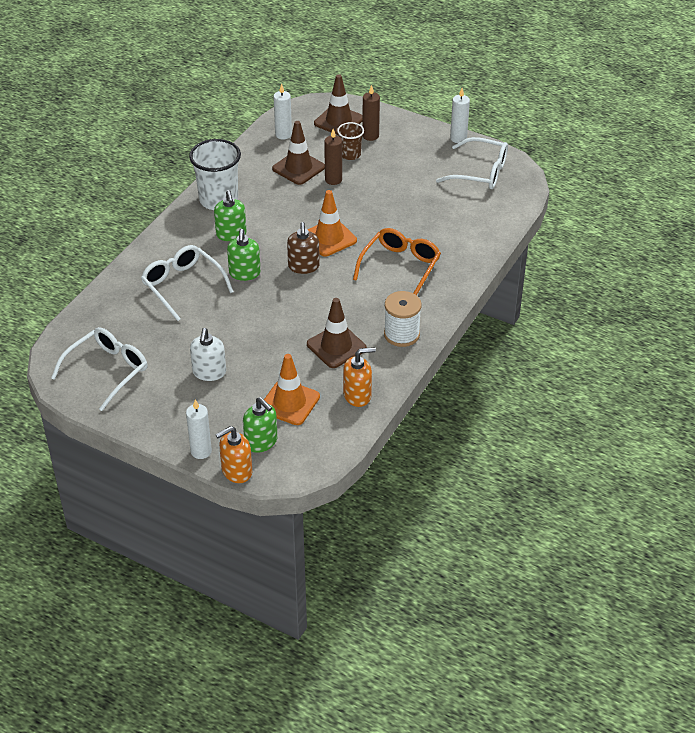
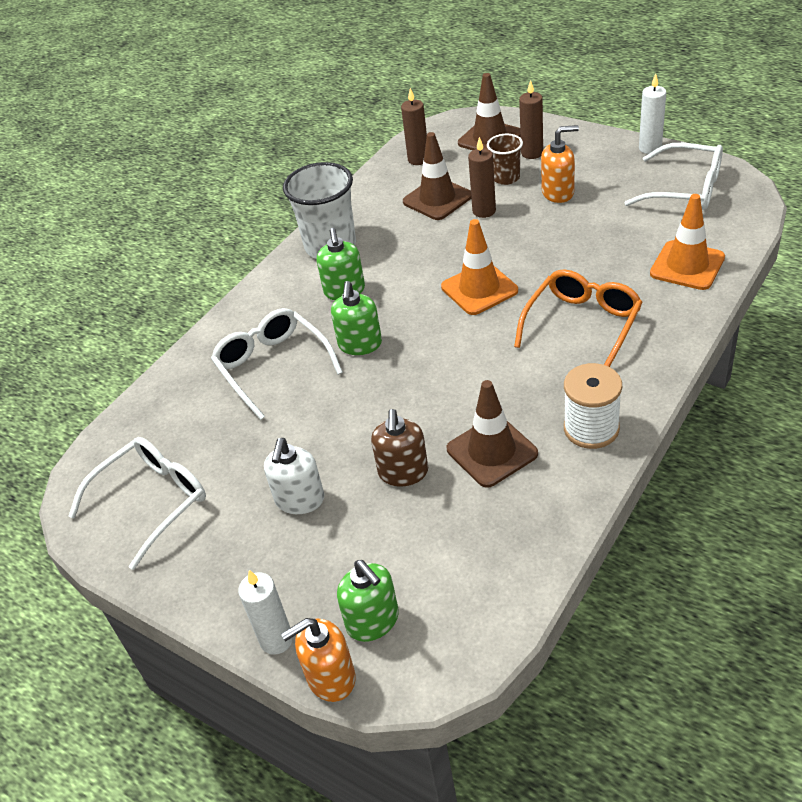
camera: 10 degrees right, 0 degrees up
(283, 134) = (418, 159): white candle -> brown candle
(289, 402) = (419, 549): orange traffic cone -> orange traffic cone (687, 266)
(303, 266) = (443, 331): brown soap dispenser -> brown soap dispenser (403, 472)
(357, 395) = (527, 533): orange soap dispenser -> orange soap dispenser (558, 193)

